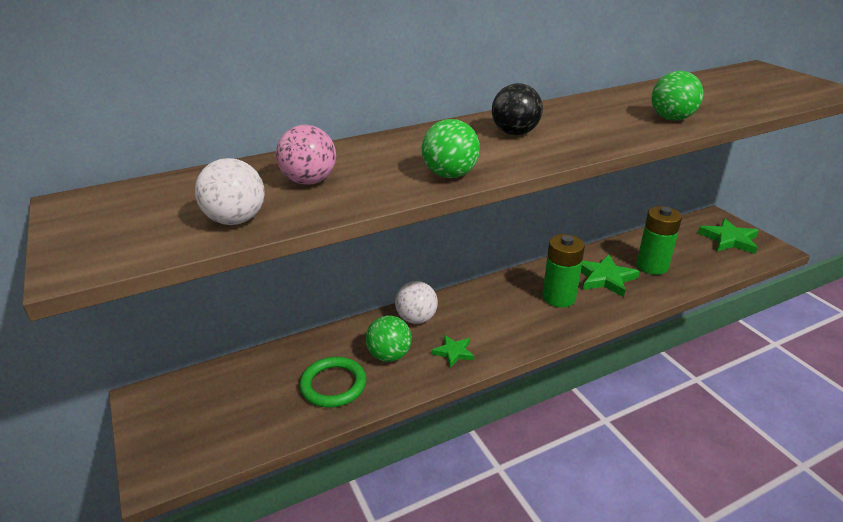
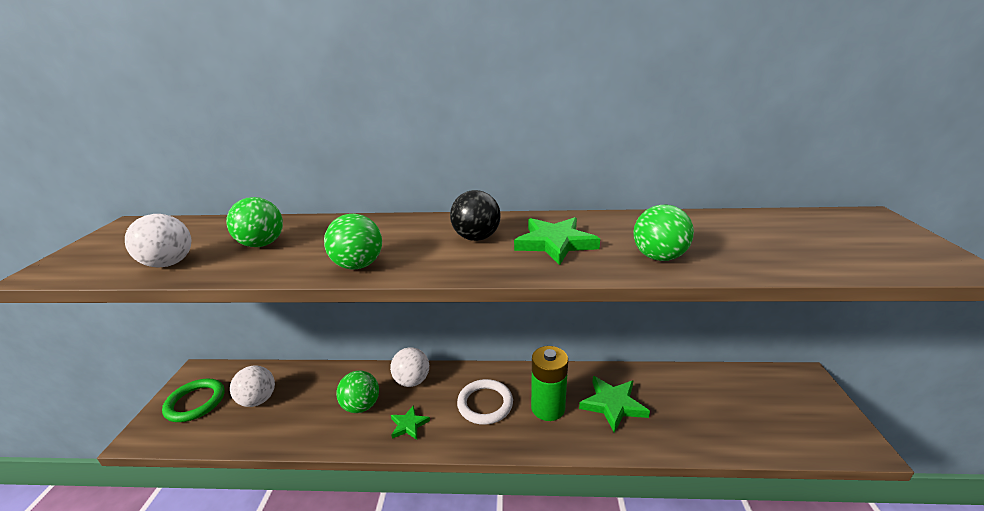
camera: 30 degrees right, 5 degrees down
(265, 392) = (258, 400): none -> white ball
(309, 181) = (262, 244): pink ball -> green ball
(333, 385) = (301, 414): green ring -> green ring (195, 402)
(504, 313) = (485, 404): none -> white ring
(652, 266) = (677, 410): green battery -> none
(729, 239) = (803, 411): green star -> green star (555, 243)

